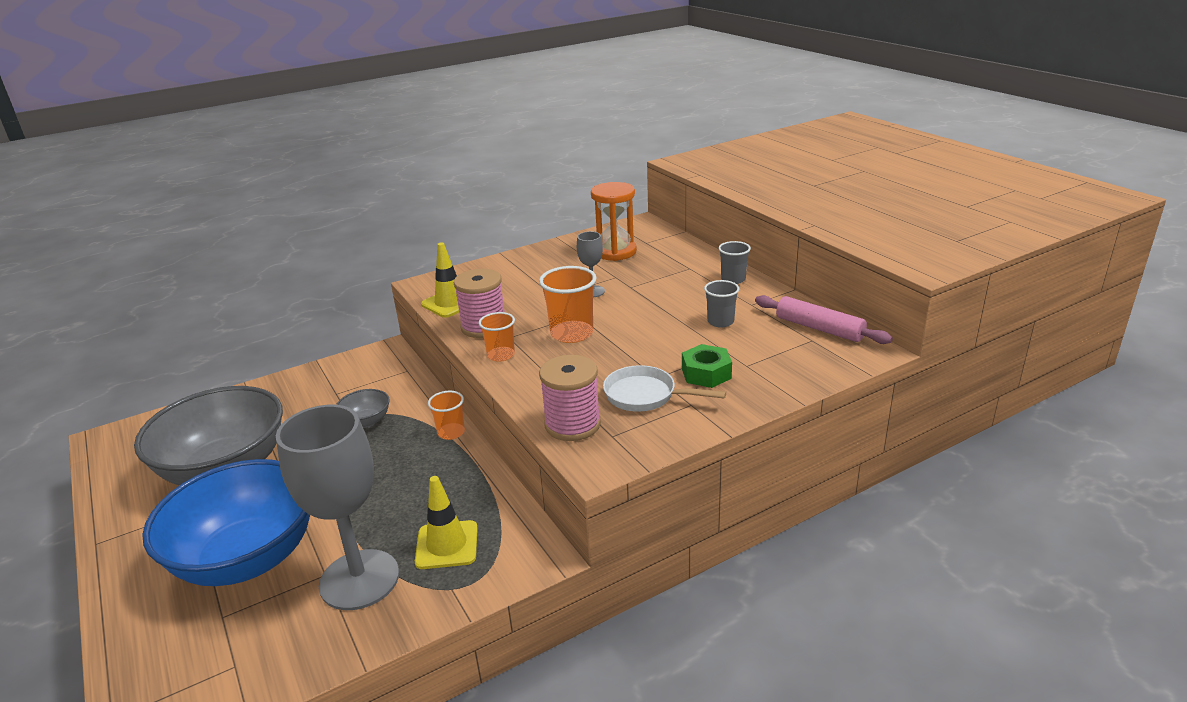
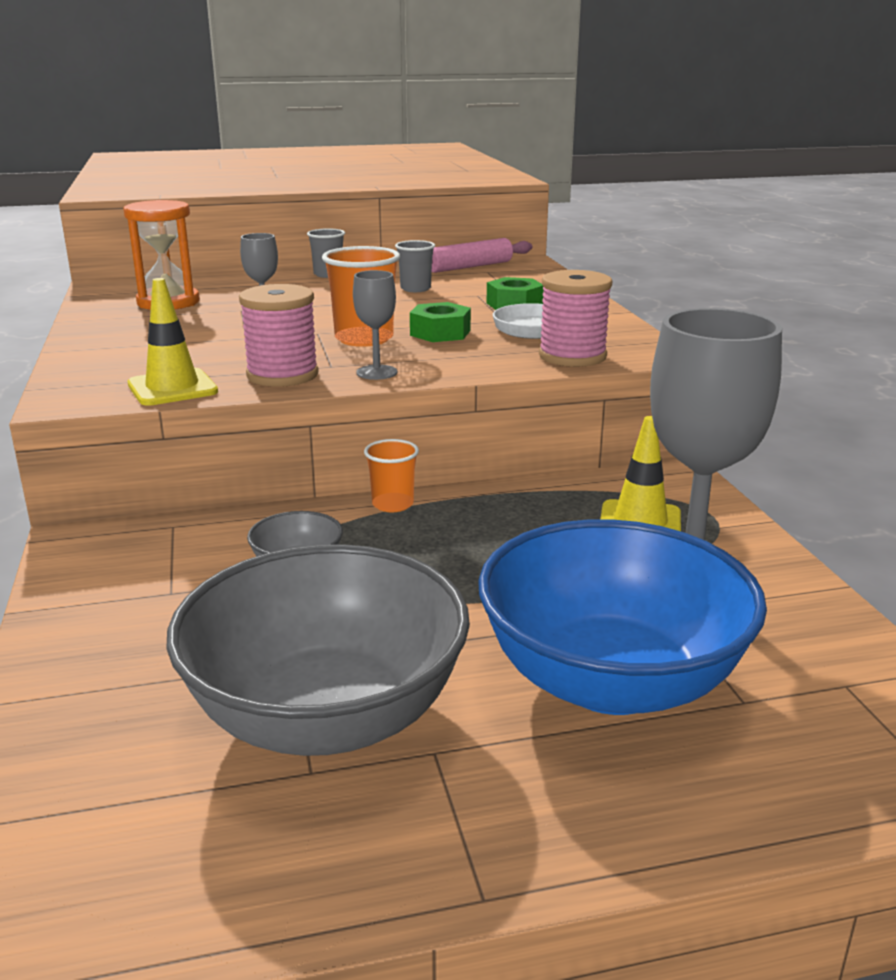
camera: 75 degrees left, 5 degrees down
(501, 355) = (376, 372): orange cup -> grey goblet
(603, 358) = (440, 333): none -> green nut

